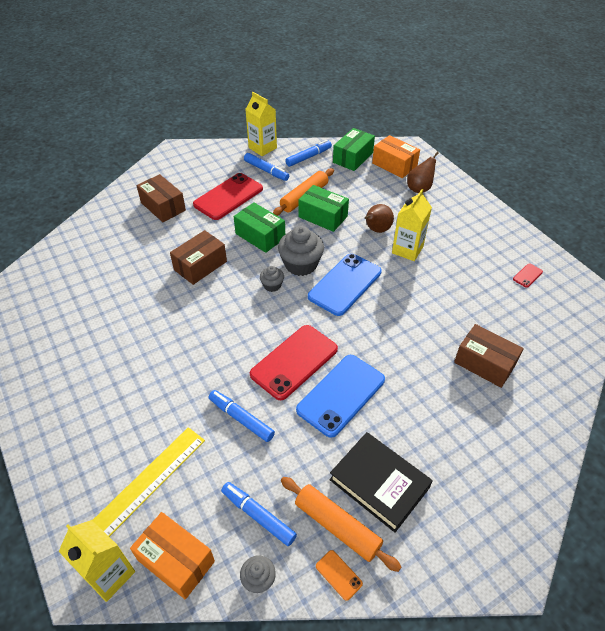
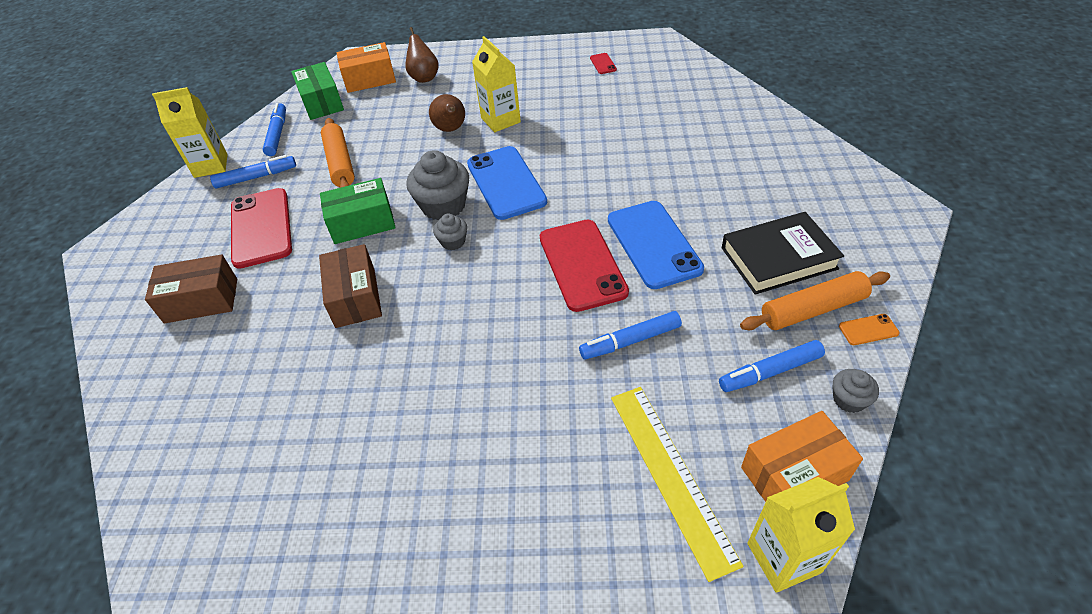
camera: 55 degrees left, 0 degrees up
(323, 216) = (388, 160): green box -> none
(484, 363) = (684, 132): brown box -> none

